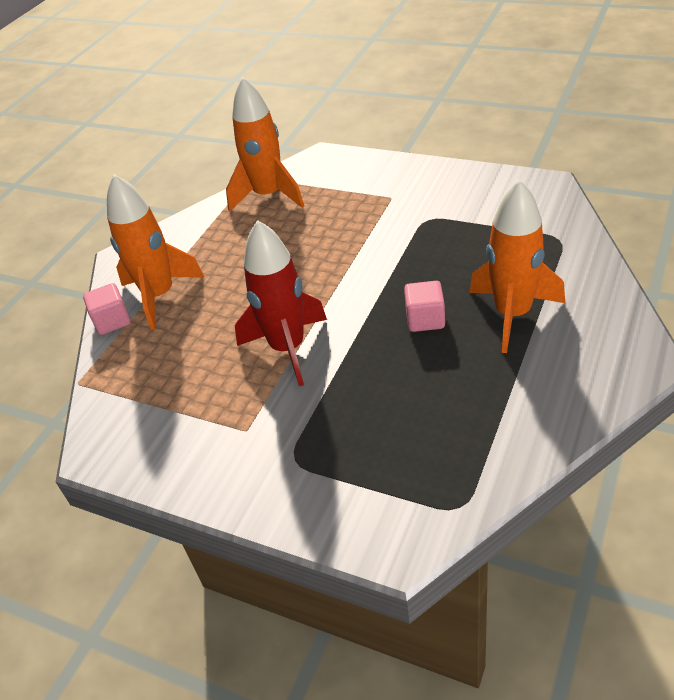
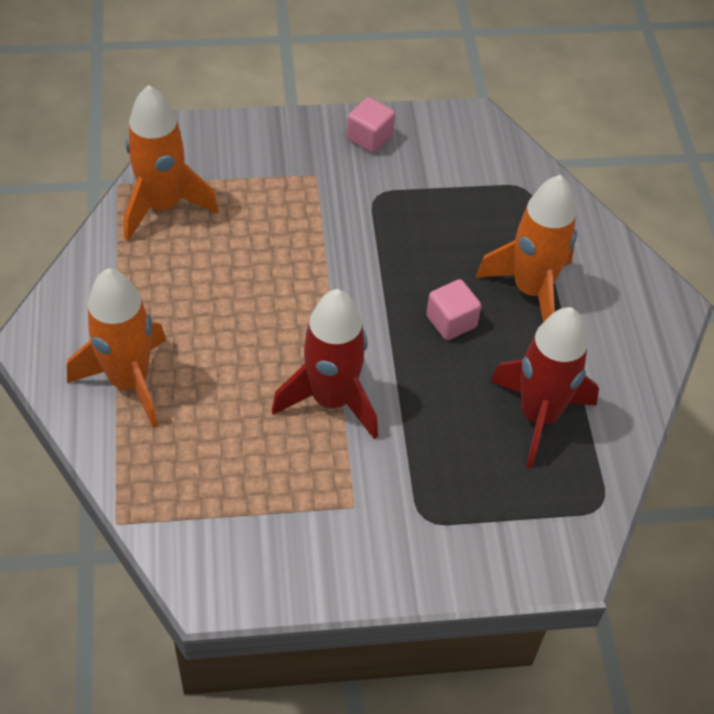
camera: 40 degrees left, 10 degrees up
(112, 321) = (94, 433): pink cube -> pink cube (369, 138)
(451, 412) = (538, 416): none -> red rocket

